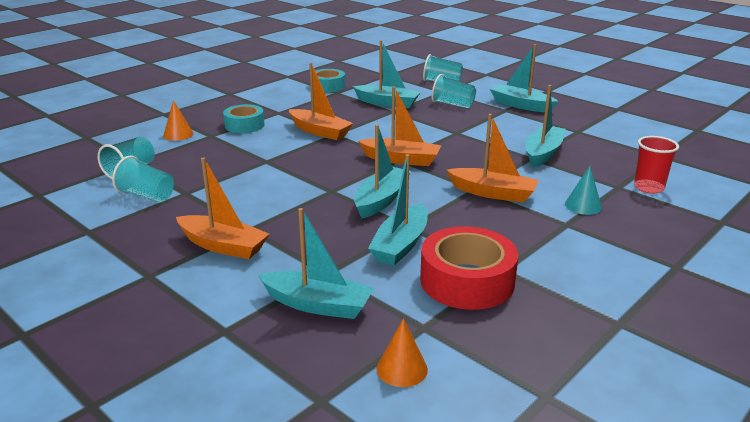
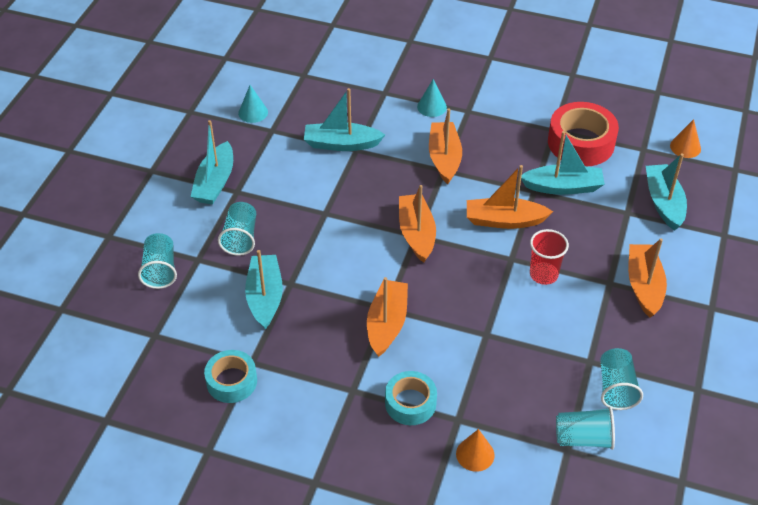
camera: 115 degrees left, 20 degrees up
(381, 200) = (504, 220): turquoise boat -> orange boat
(607, 128) = (253, 112): none -> turquoise cone
(648, 188) = (375, 77): red cup -> red cup (543, 274)

